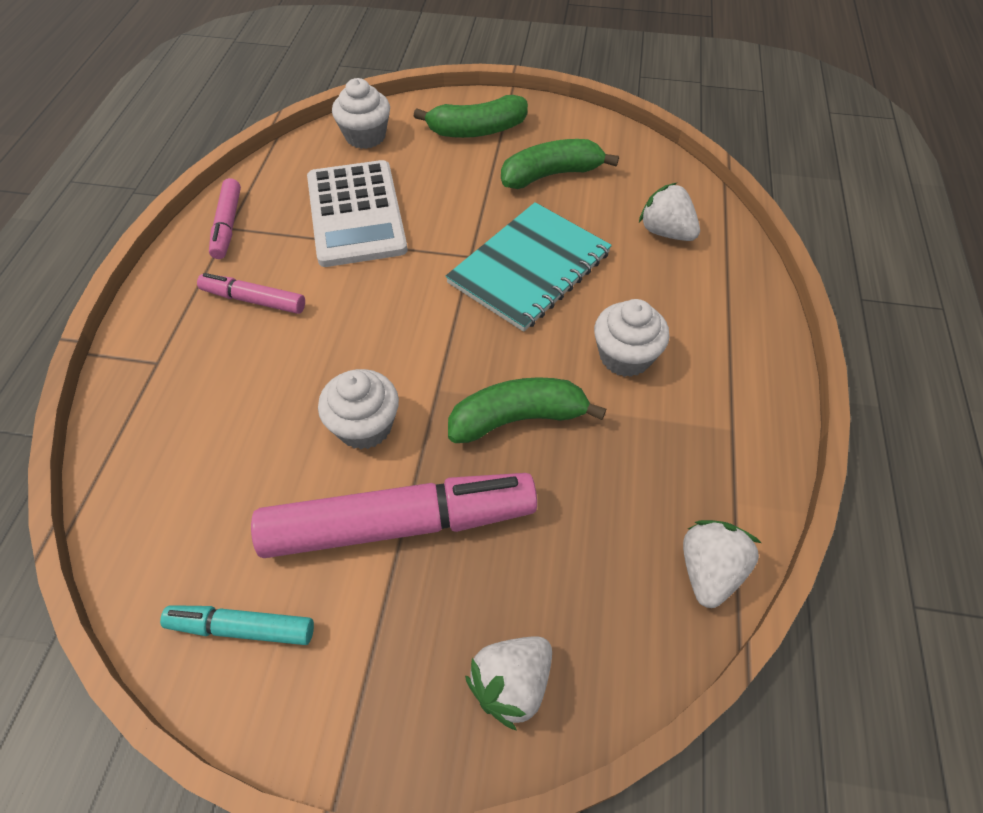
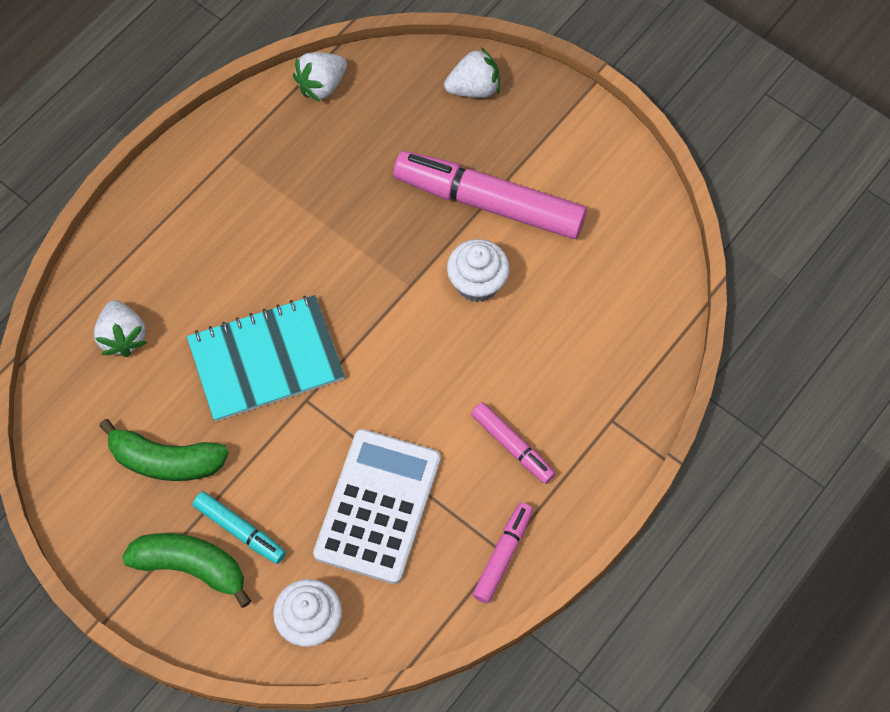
camera: 150 degrees left, 10 degrees up
(242, 628) = (611, 189): turquoise marker -> turquoise marker (240, 530)
(518, 419) = (367, 234): green banana -> none
(625, 356) = (255, 241): white cupcake -> none

